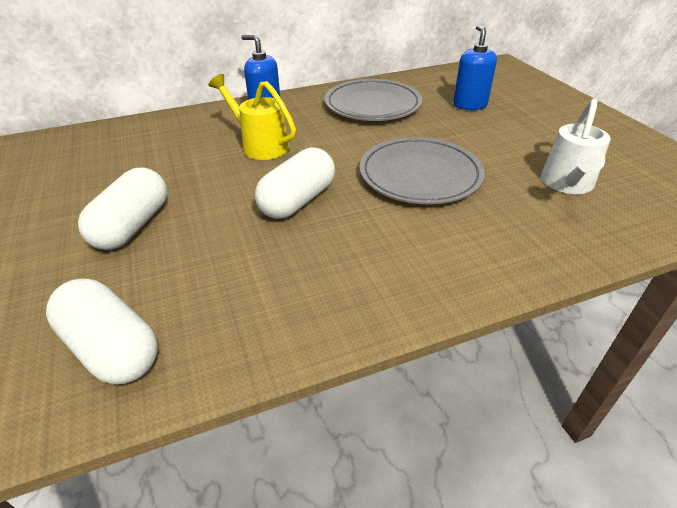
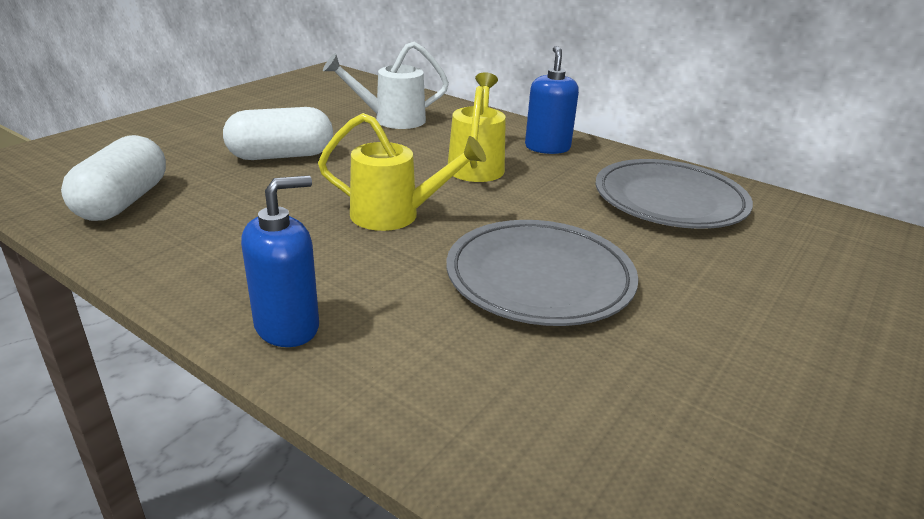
camera: 55 degrees right, 10 degrees down
(297, 201) = (395, 215): white capsule -> yellow watering can
(469, 105) = (804, 274): blue soap dispenser -> blue soap dispenser (287, 326)
(567, 184) = (688, 428): white watering can -> white watering can (392, 120)

